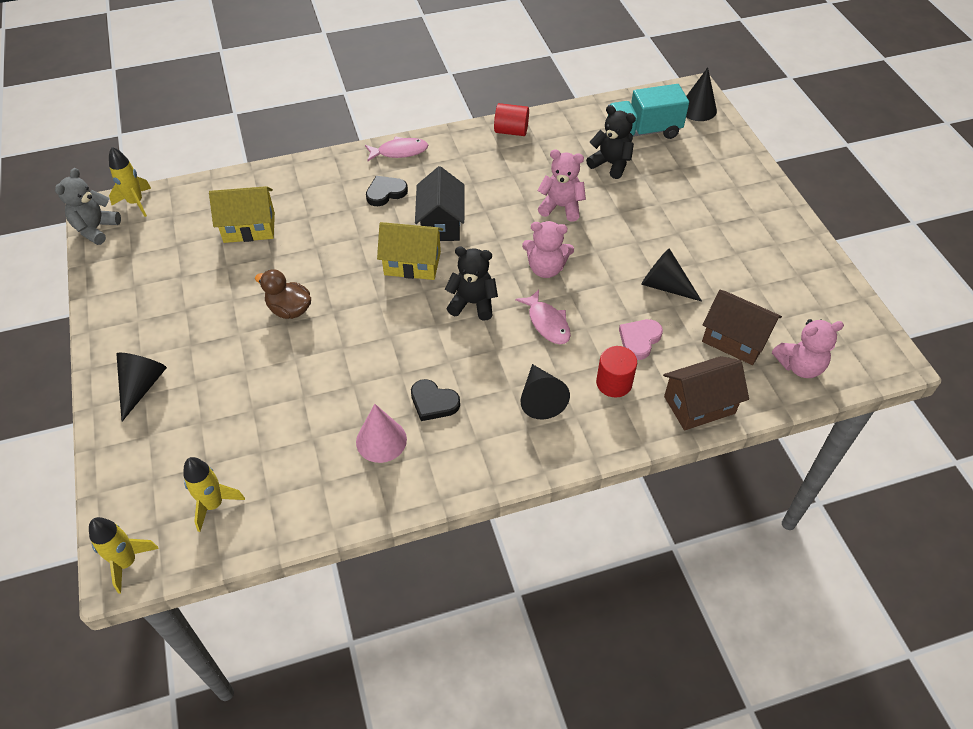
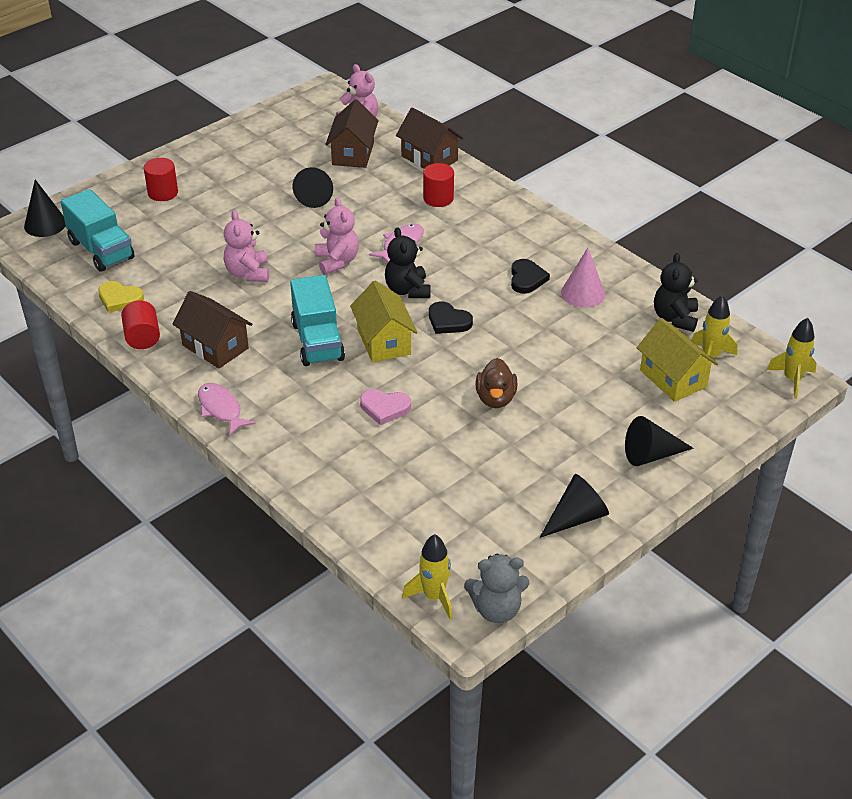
camera: 115 degrees left, 10 degrees down
(249, 227) = (410, 477): yellow house -> yellow house (673, 378)
(385, 193) = (295, 395): black heart -> black heart (448, 321)
(441, 223) = (317, 341): black house -> turquoise truck
(474, 165) = (215, 347): none -> brown house
(540, 398) = (480, 228): black cone -> black cone (576, 517)
(568, 129) = (119, 299): none -> yellow heart
(610, 164) = (165, 259): black teddy bear -> black teddy bear (675, 318)
(639, 340) = (385, 196): pink heart -> pink heart (384, 408)
(717, 184) = (163, 193): none -> red cylinder

